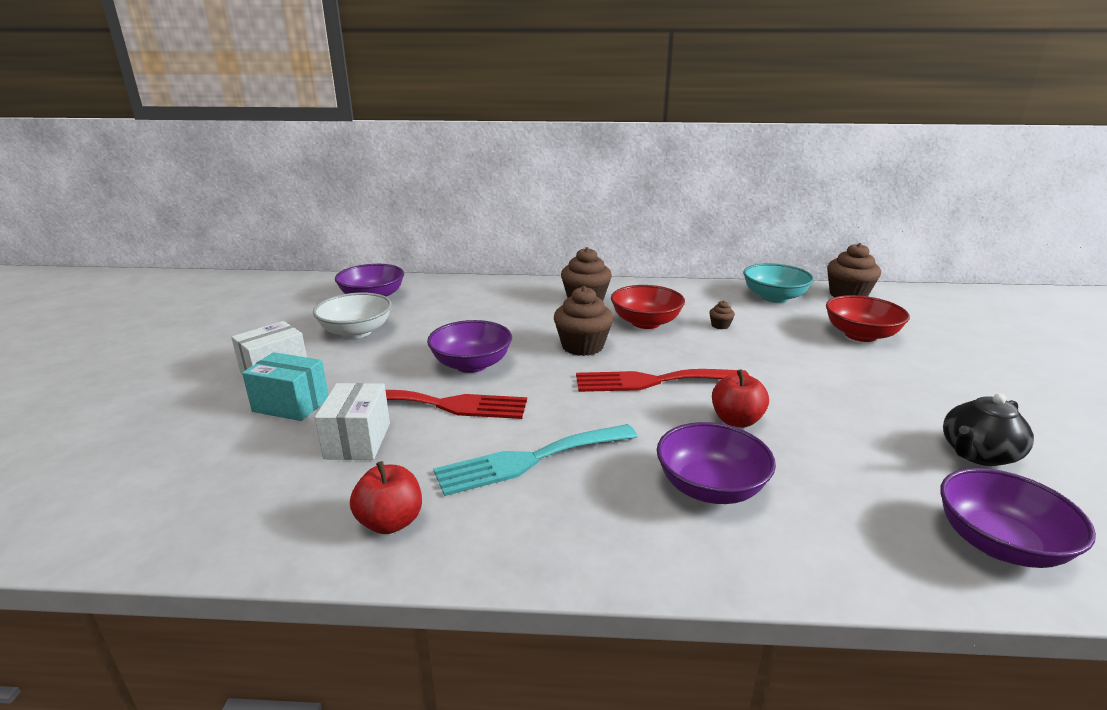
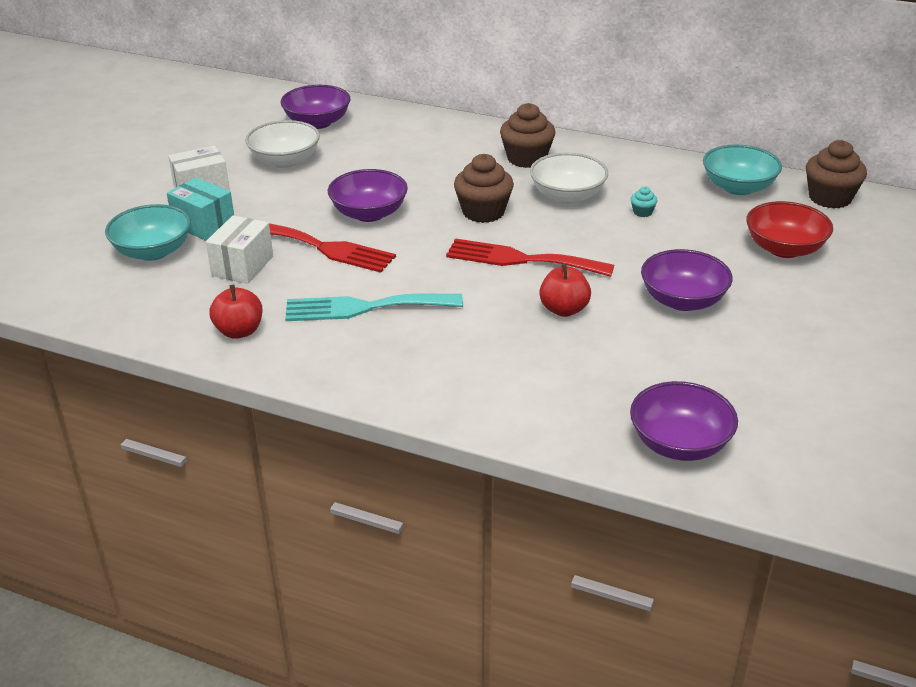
camera: 20 degrees right, 10 degrees up
(235, 444) = (153, 251): none -> turquoise bowl
(645, 322) = (567, 196): red bowl -> white bowl
(710, 487) = (490, 357): purple bowl -> purple bowl (683, 300)
(720, 325) = (642, 212): brown cupcake -> turquoise cupcake
(978, 454) = (753, 380): black teapot -> none

